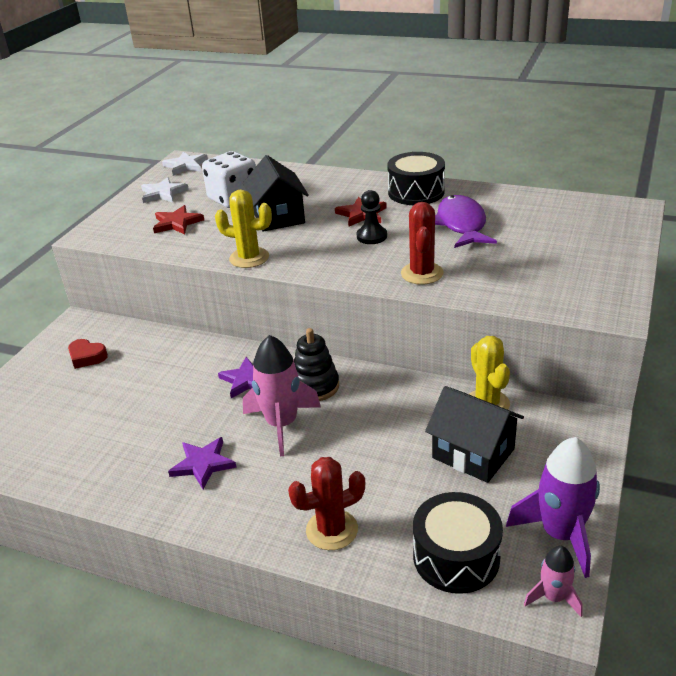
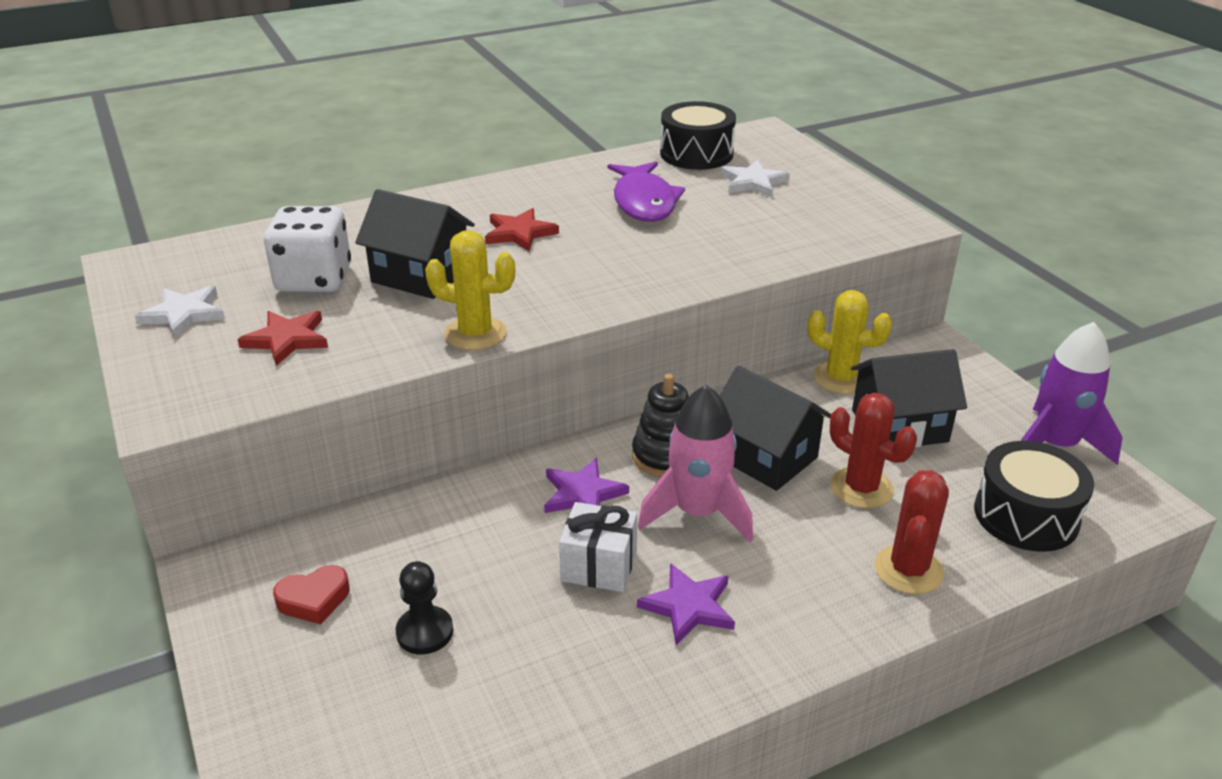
camera: 50 degrees left, 0 degrees up
(185, 165) = (148, 268): white star -> white star (753, 182)
(199, 418) = (599, 566): none -> white gift
(249, 258) = (475, 334): yellow cactus -> yellow cactus turned 45 degrees clockwise
(364, 419) = (765, 456): none -> black house
(371, 236) = (575, 250): black pawn -> black pawn (425, 632)
(416, 192) = (536, 188): black drum -> black drum (696, 154)
(422, 273) = (696, 263): red cactus -> red cactus (861, 488)
(461, 224) = (644, 202): purple fish -> purple fish turned 135 degrees counterclockwise
(553, 597) = (1125, 493): pink rocket -> none

